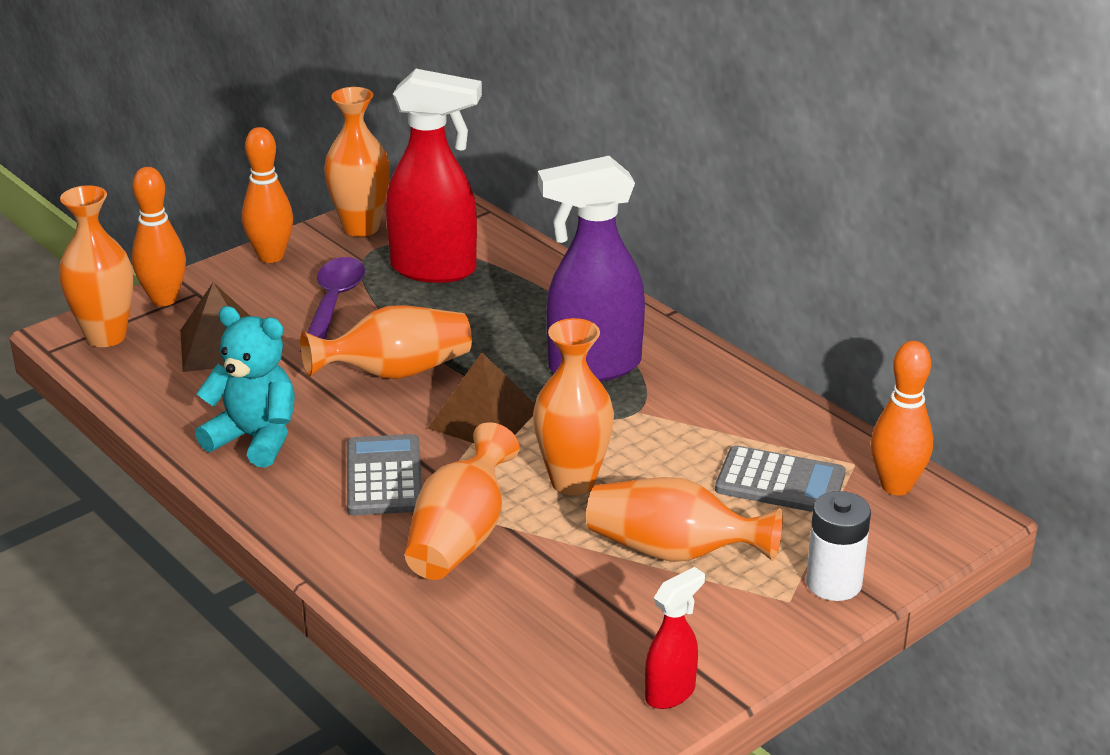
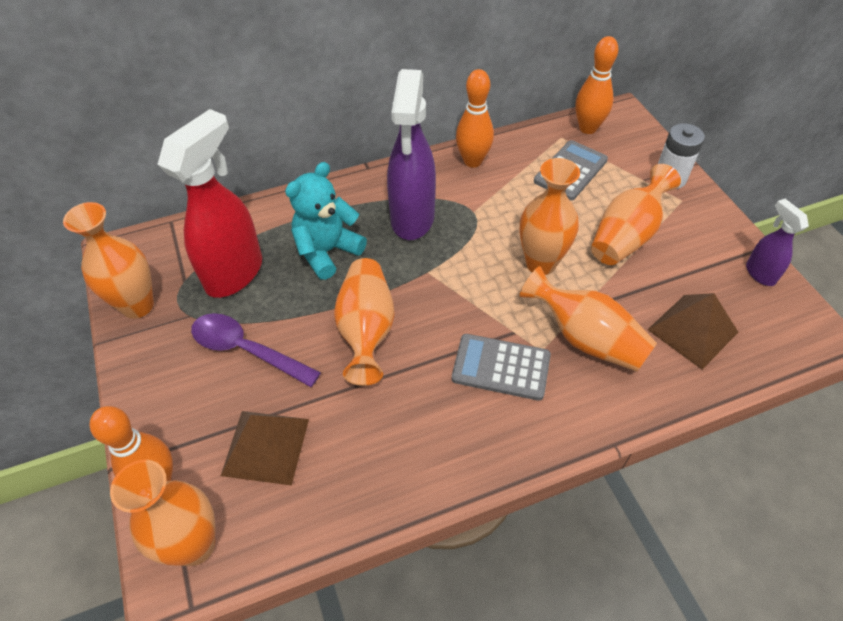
camera: 70 degrees left, 20 degrees up
(255, 439) = (419, 445): turquoise teddy bear -> turquoise teddy bear (327, 251)
(271, 256) = (140, 379): orange bowling pin -> orange bowling pin (473, 161)
(483, 418) = (449, 292): brown pyramid -> brown pyramid (692, 331)
(671, 693) = (759, 273): red spray bottle -> purple spray bottle

